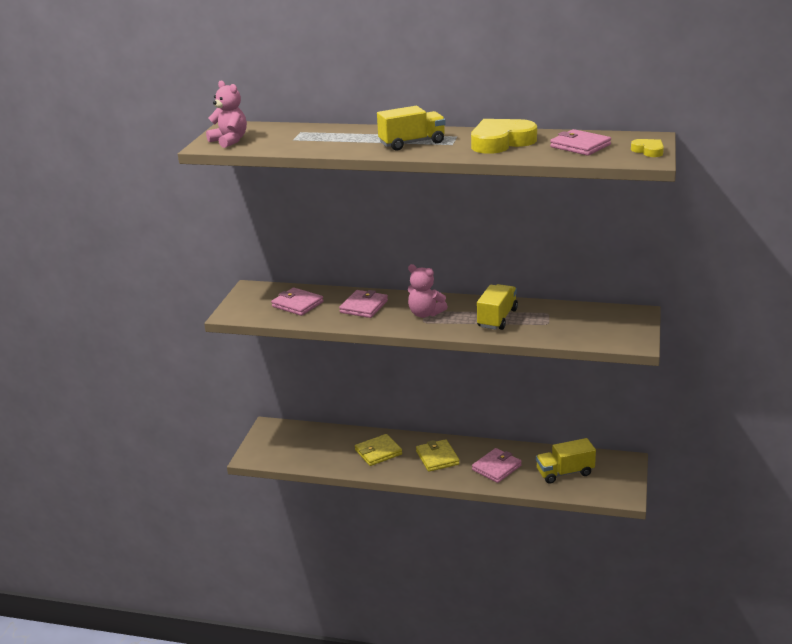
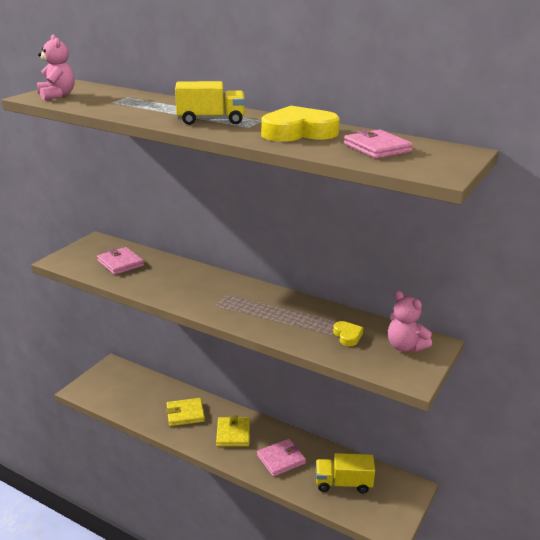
camera: 15 degrees right, 0 degrees up
(364, 306) = (174, 278): pink wallet -> none
(425, 314) = (223, 297): pink teddy bear -> pink teddy bear (405, 346)
(497, 318) = (287, 317): yellow truck -> none
(648, 151) = (449, 164): yellow heart -> yellow heart (347, 336)

